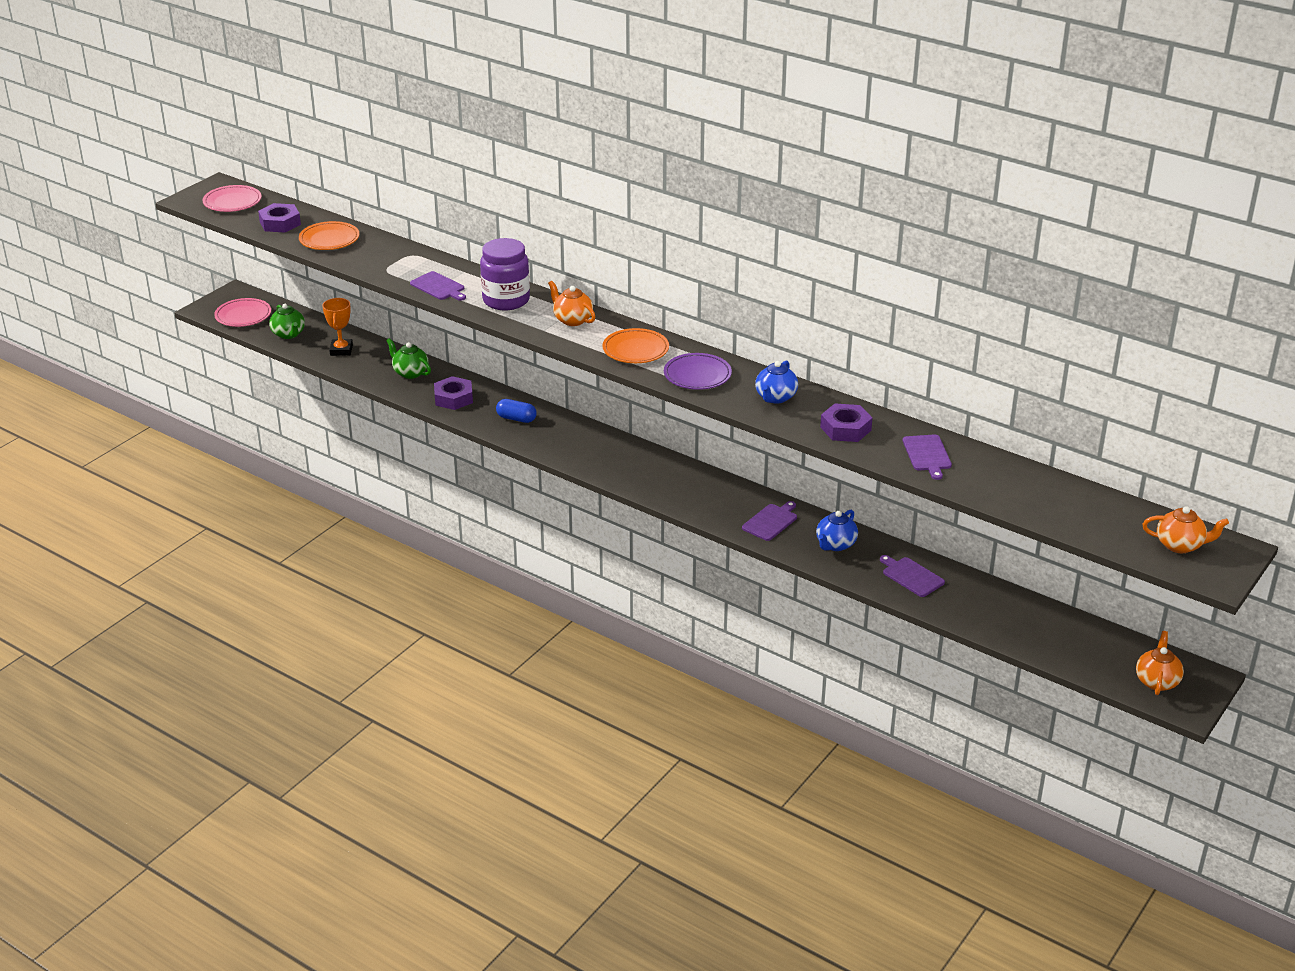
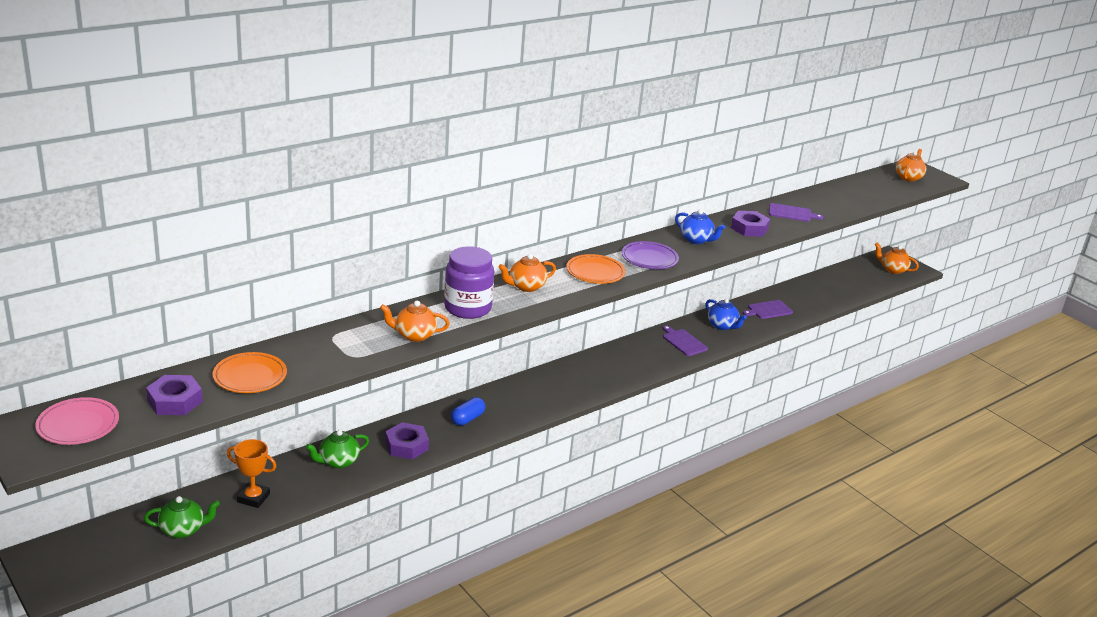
camera: 75 degrees left, 5 degrees down
(243, 316) = (103, 559): pink plate -> none
(438, 287) = (414, 335): purple cutting board -> orange teapot

